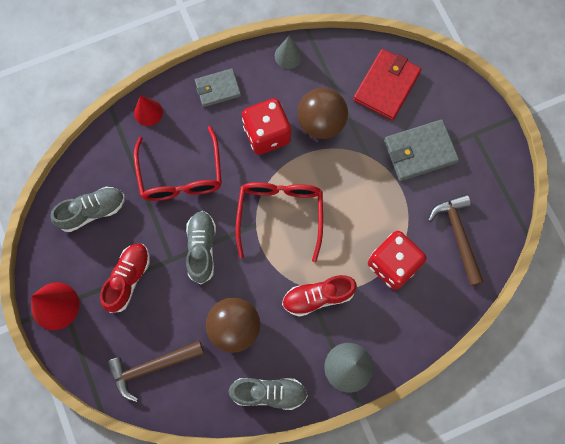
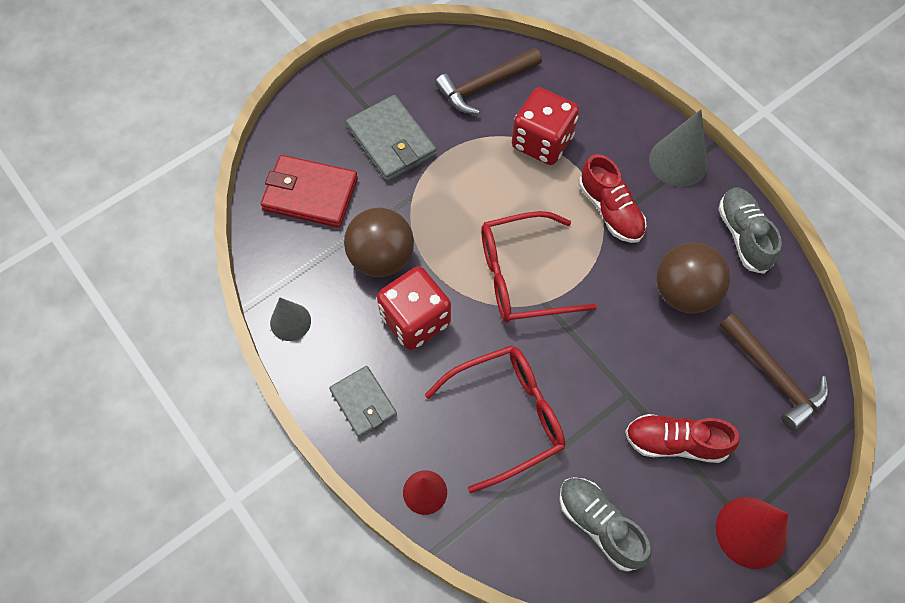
camera: 105 degrees left, 10 degrees down
(202, 248) = (599, 359): grey shoe -> none

